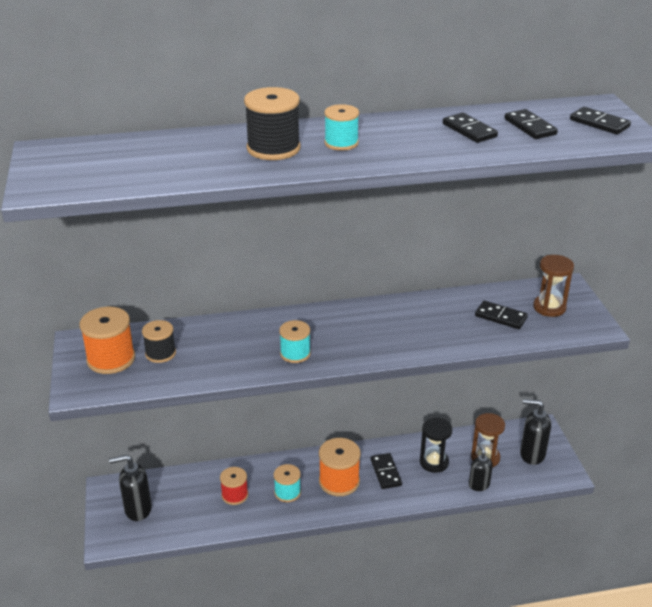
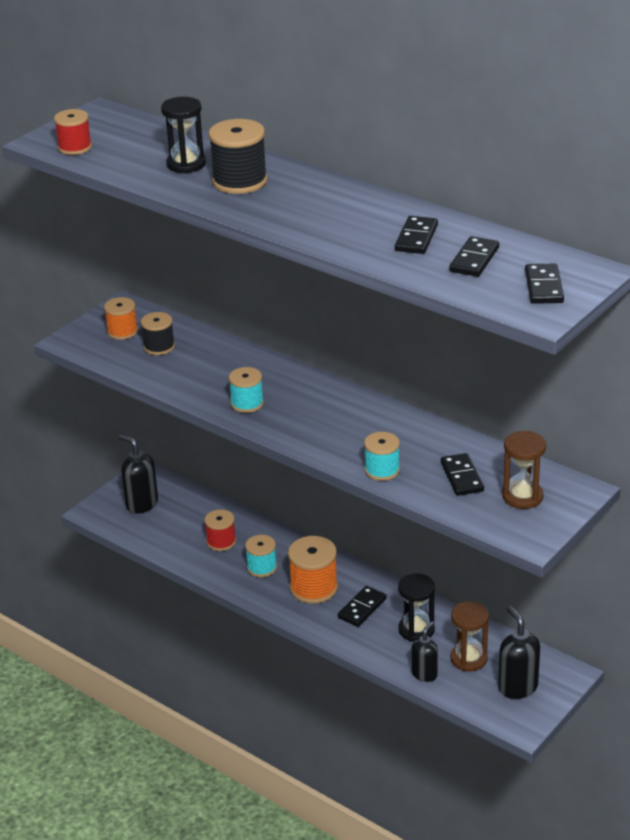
camera: 50 degrees right, 0 degrees up
(80, 182) = (75, 147): none -> red spool
(111, 359) = (122, 331): orange spool -> orange spool, size x0.64
(205, 155) = (186, 164): none -> black hourglass
(341, 143) = (295, 200): turquoise spool -> turquoise spool (382, 470)

